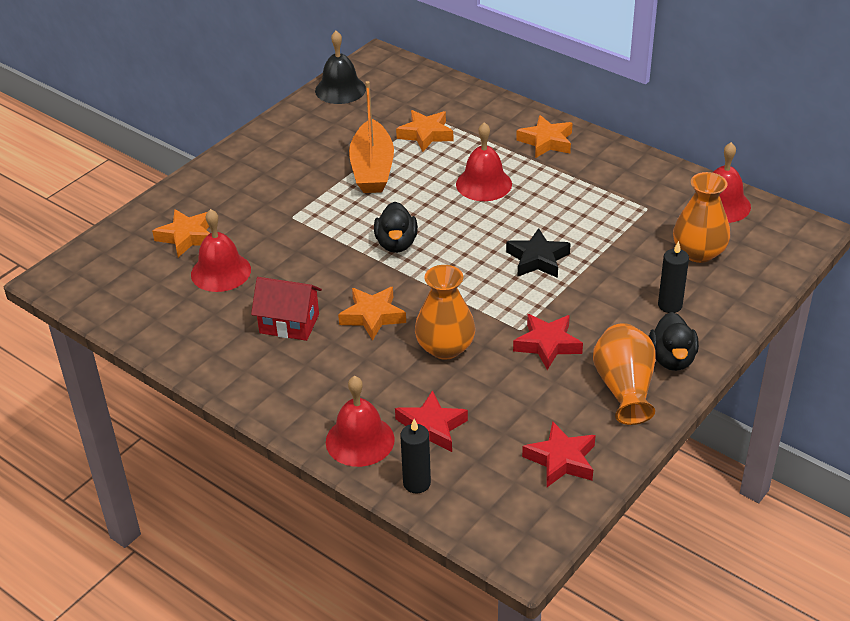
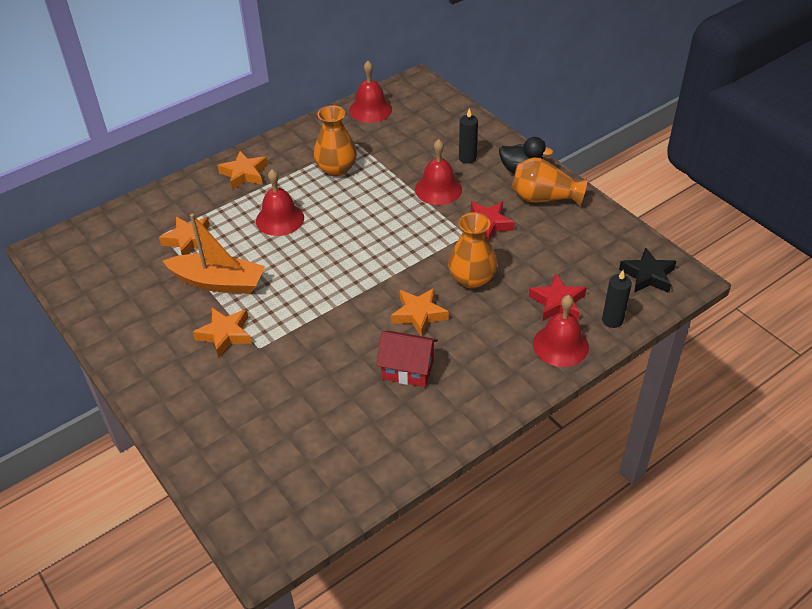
camera: 75 degrees left, 5 degrees up
(187, 237) = (249, 431): orange star -> orange star (225, 334)
(221, 272) = (315, 410): red bell -> red bell (438, 189)
(289, 323) = (407, 369): red house -> red house turned 75 degrees clockwise
(340, 89) = (78, 284): black bell -> none
(396, 244) = (332, 284): black duck -> none
(537, 259) = (389, 209): black star -> black star (647, 275)
(561, 460) = (604, 242): red star -> none
(699, 252) = (417, 132): orange vase -> orange vase (336, 168)

